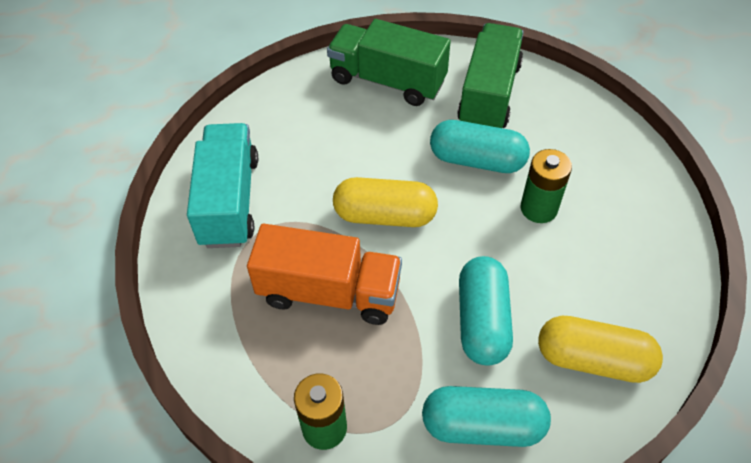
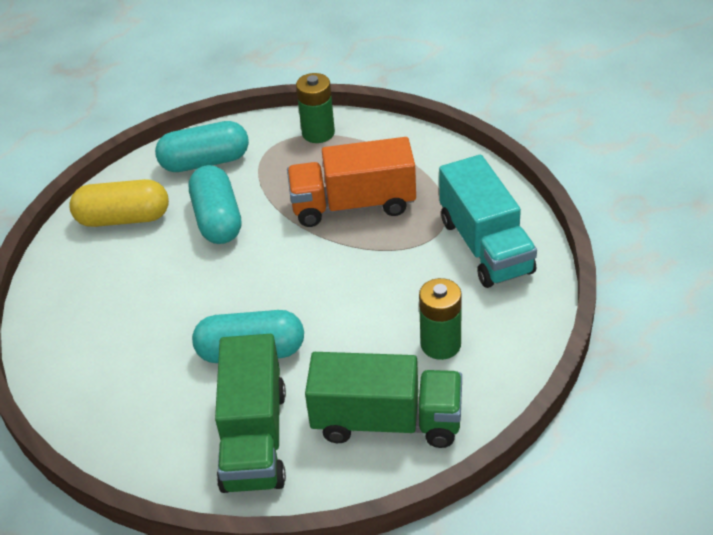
camera: 165 degrees right, 10 degrees down
(385, 215) = (329, 274): yellow capsule -> none
(538, 208) = (178, 320): green battery -> green battery (440, 344)

